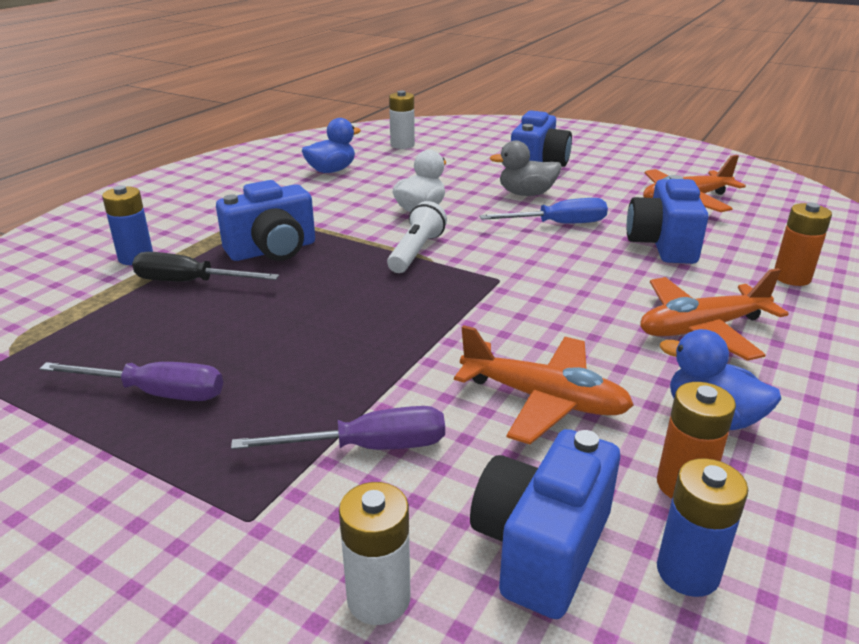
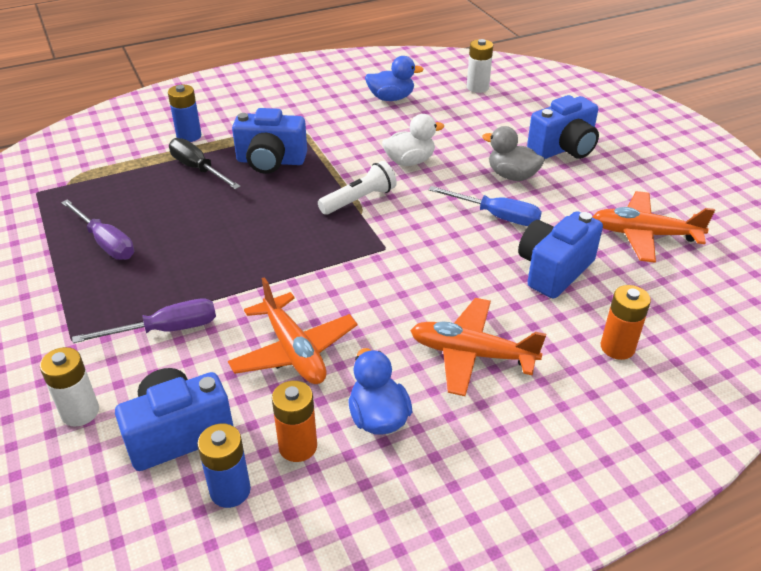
camera: 35 degrees right, 10 degrees up
(368, 447) = (166, 330): purple screwdriver -> purple screwdriver turned 45 degrees counterclockwise

